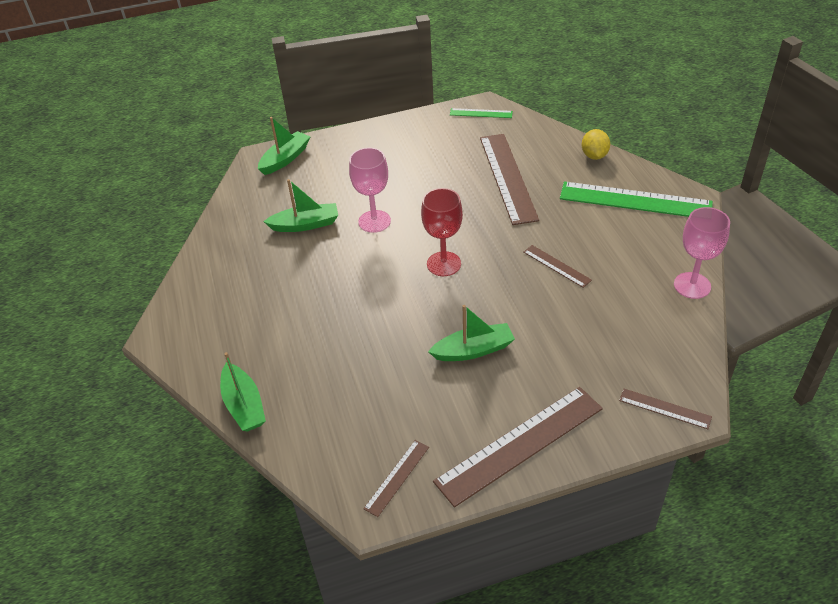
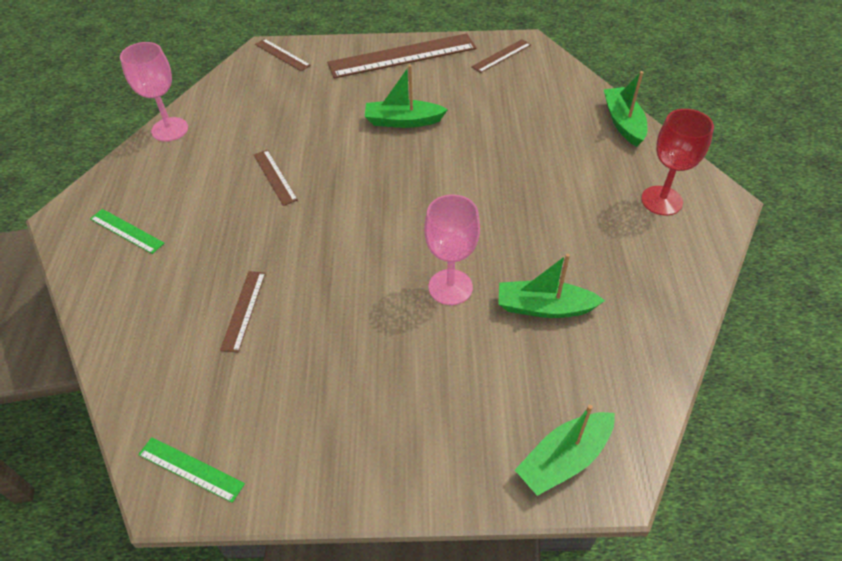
camera: 165 degrees left, 5 degrees up
(443, 264) = (390, 208): red goblet -> red goblet (661, 200)
(507, 177) = (244, 310): brown ruler -> brown ruler, size x0.48
(594, 155) = (106, 314): yellow lemon -> none
(635, 200) = (126, 231): green ruler -> green ruler, size x0.48

